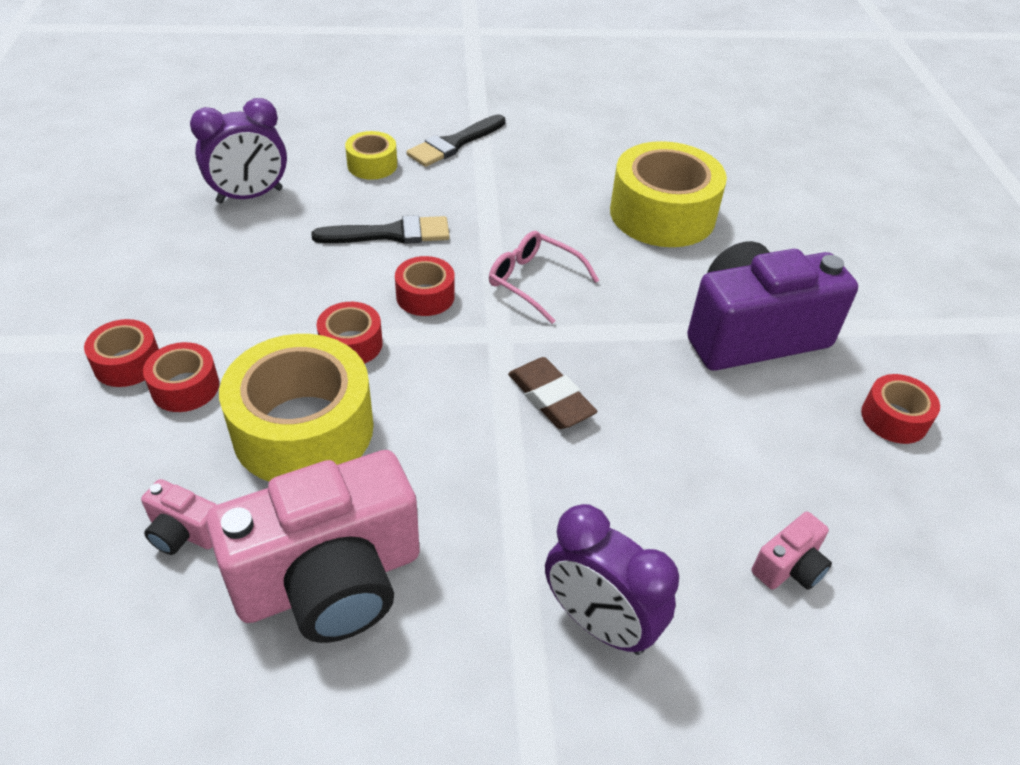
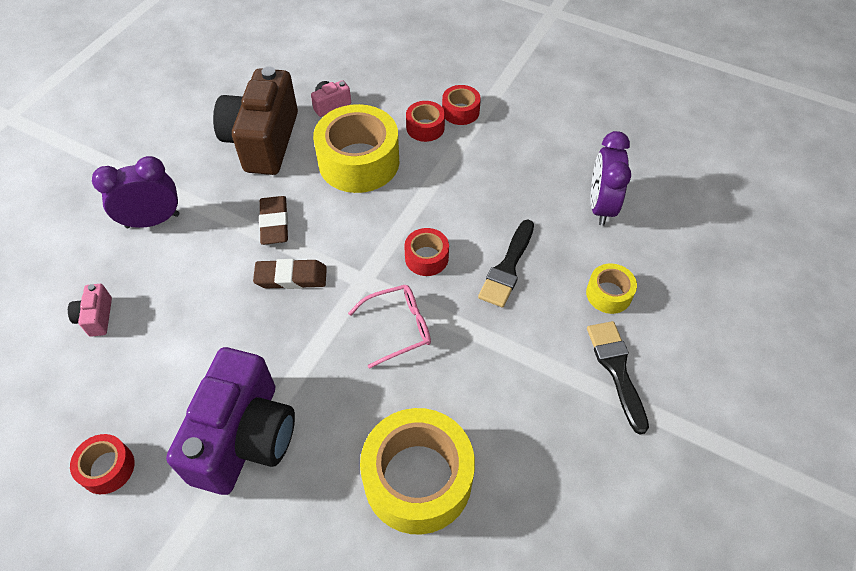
camera: 125 degrees right, 10 degrees up
(330, 580) = (263, 141): pink camera -> brown camera
(351, 344) = (408, 204): red tape -> none
(484, 463) = (274, 223): none -> brown eraser

